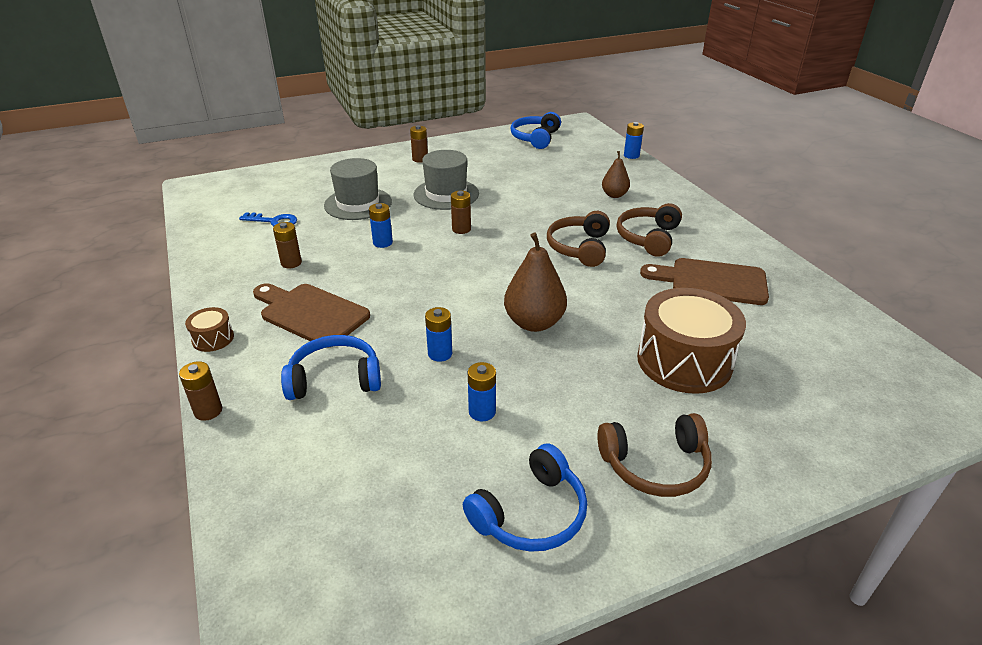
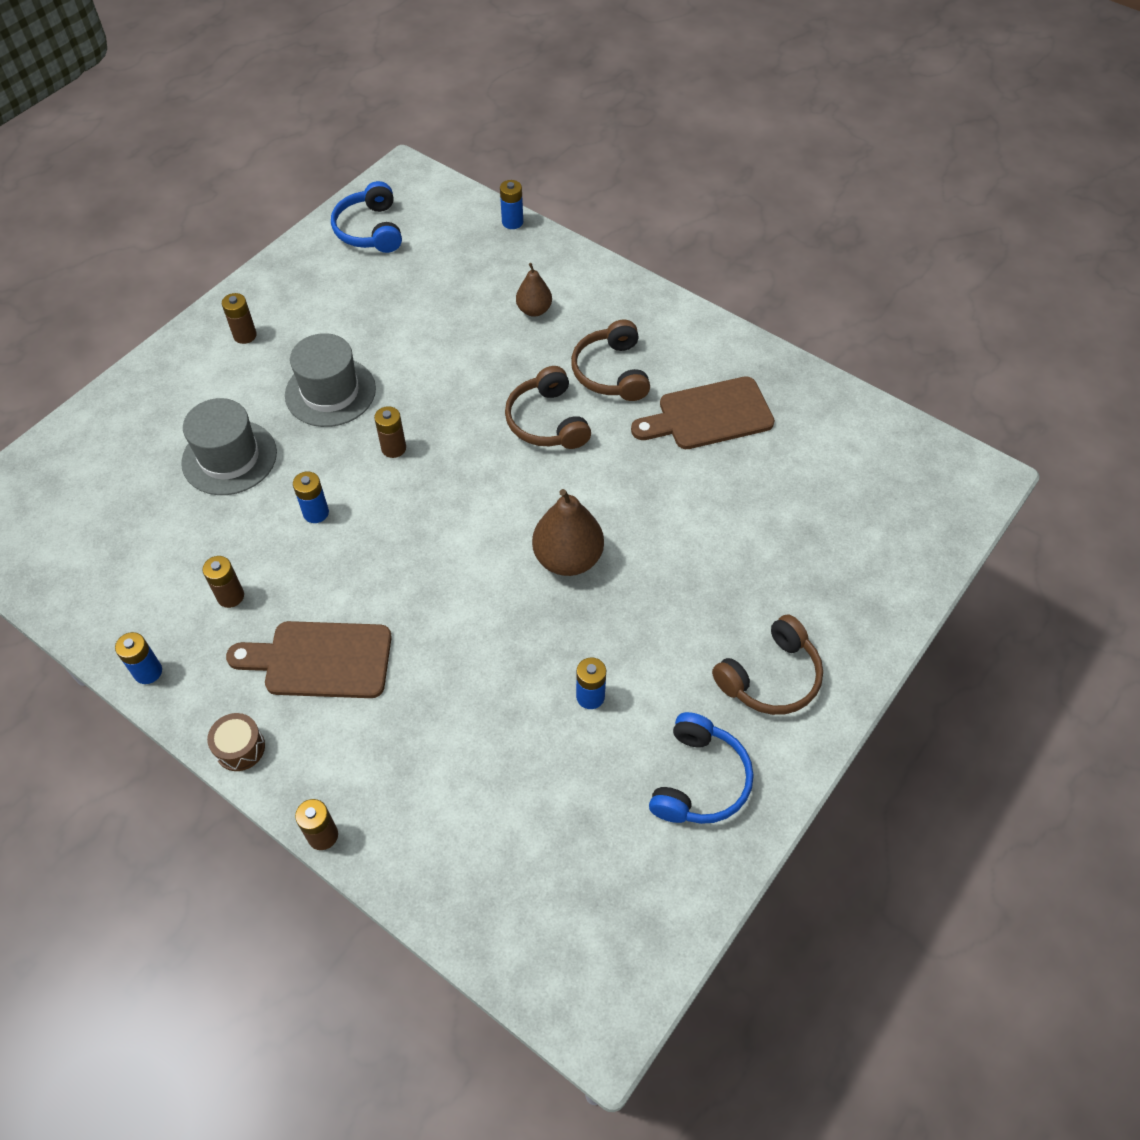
camera: 30 degrees left, 20 degrees up
(274, 221) = (144, 537): blue key -> none
(335, 378) = (419, 731): blue headphones -> none
(440, 354) = (501, 646): blue battery -> blue battery (148, 672)
(684, 361) = (735, 541): brown drum -> none

